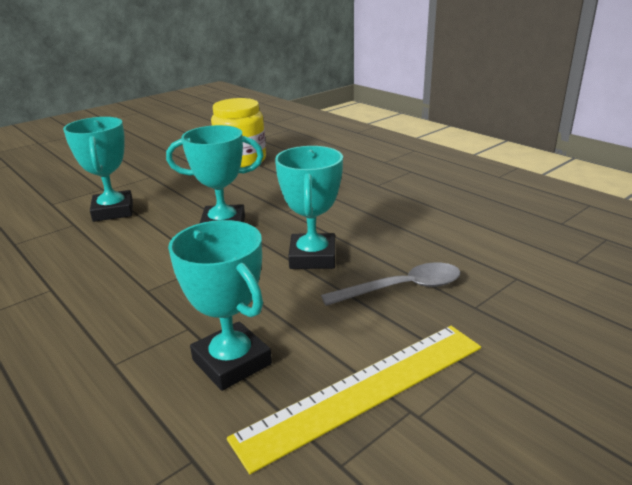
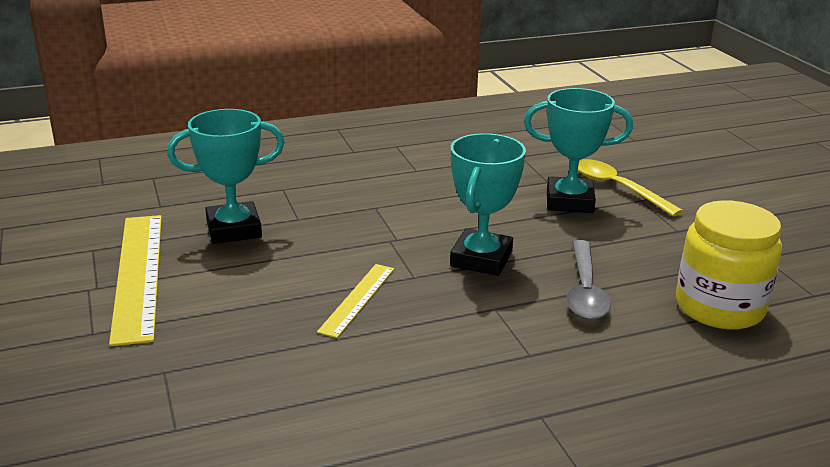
camera: 110 degrees right, 0 degrees up
(84, 199) = (617, 188): none -> yellow spoon
(312, 257) = (357, 299): turquoise trophy -> yellow ruler
(402, 288) = (242, 337): grey spoon -> grey spoon (585, 291)

